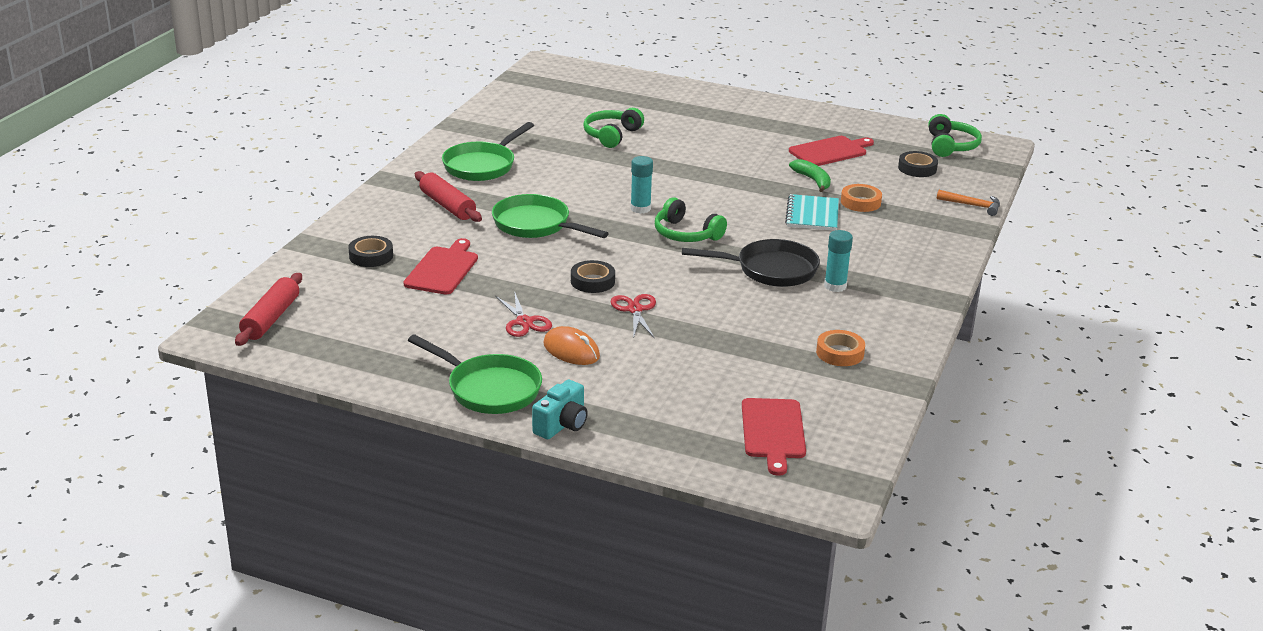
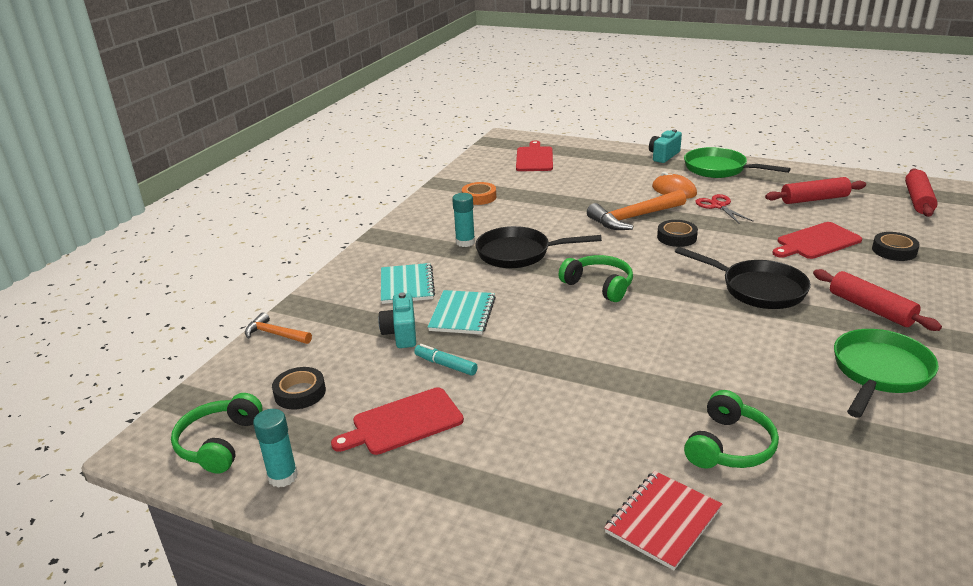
camera: 175 degrees left, 0 degrees up
(397, 327) = (814, 199): none -> red rolling pin
(442, 269) = (816, 242): red cutting board -> red cutting board turned 45 degrees clockwise
(536, 225) = (757, 289): green pan -> black pan
(635, 310) = (634, 218): red scissors -> orange hammer
(640, 208) = (652, 314): turquoise glue stick -> turquoise glue stick (283, 476)
(662, 111) = (663, 521): none -> red notebook
(813, 180) = (446, 365): green banana -> turquoise marker
(860, 202) = (401, 333): orange tape -> turquoise camera
(877, 242) = (407, 285): none -> turquoise notebook

